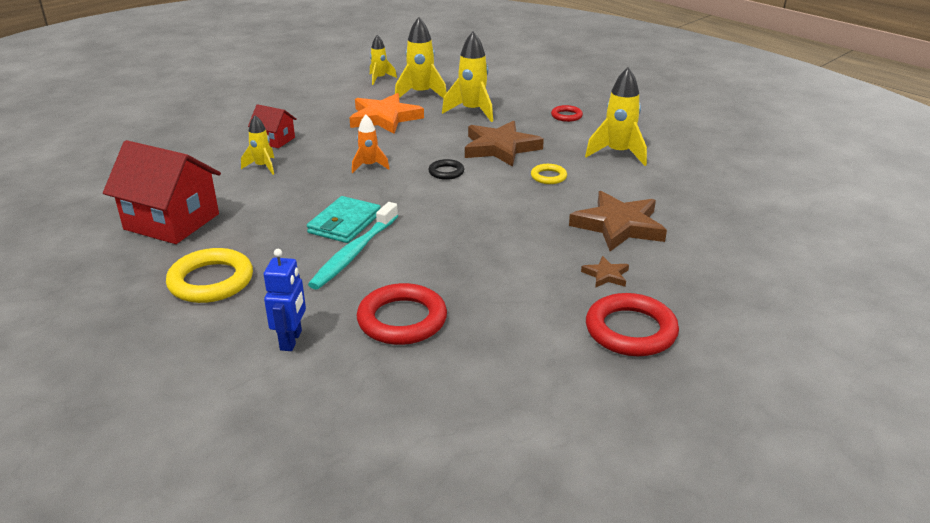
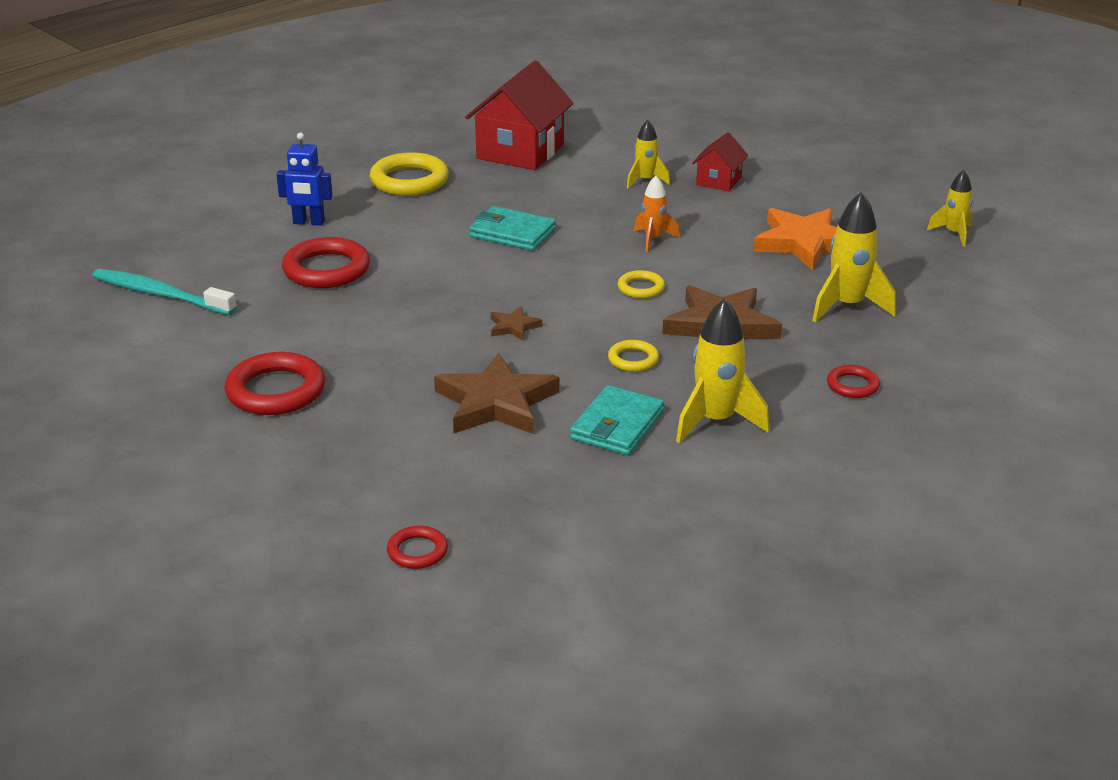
camera: 90 degrees right, 0 degrees up
(354, 253) = (450, 241): turquoise toothbrush -> turquoise toothbrush (160, 294)
(421, 94) = (902, 266): yellow rocket -> none
(446, 172) = (641, 288): black ring -> yellow ring
(606, 275) = (383, 384): brown star -> brown star (514, 327)
(633, 183) = (617, 425): none -> turquoise wallet
(810, 250) = (417, 551): none -> red ring

